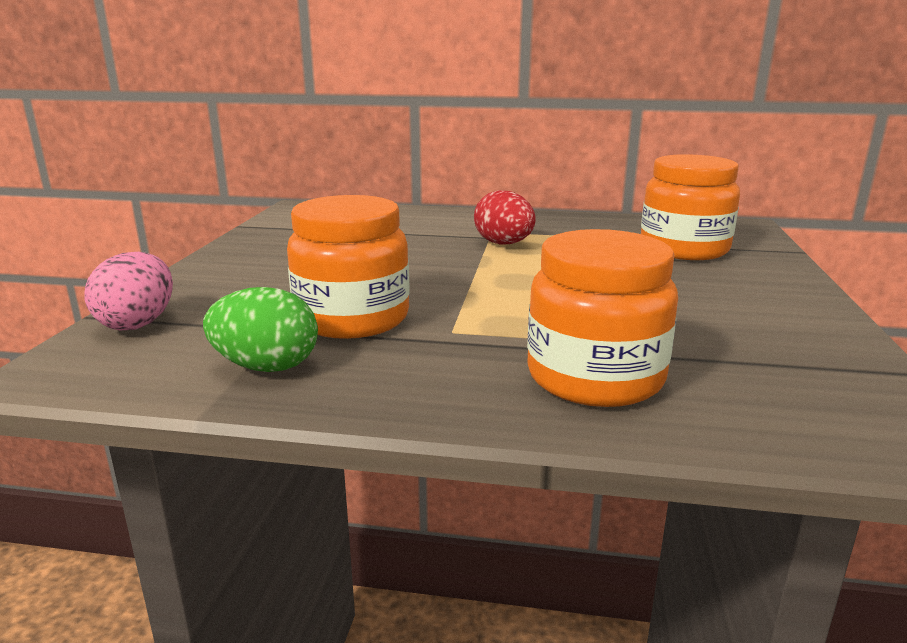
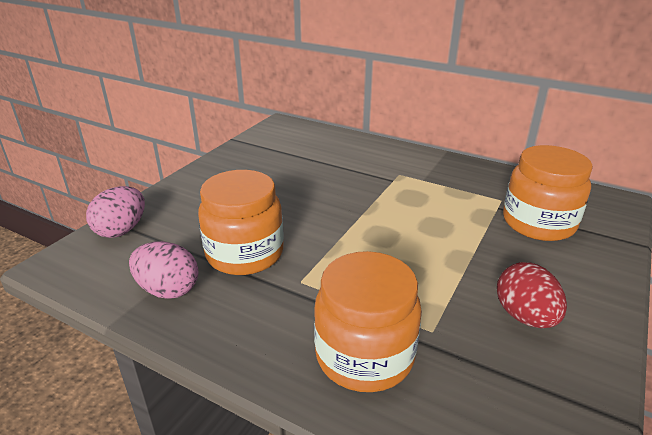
camera: 20 degrees right, 10 degrees up
(266, 367) = (168, 290): green egg -> pink egg
(504, 244) = (398, 191): red egg -> red egg (525, 316)

